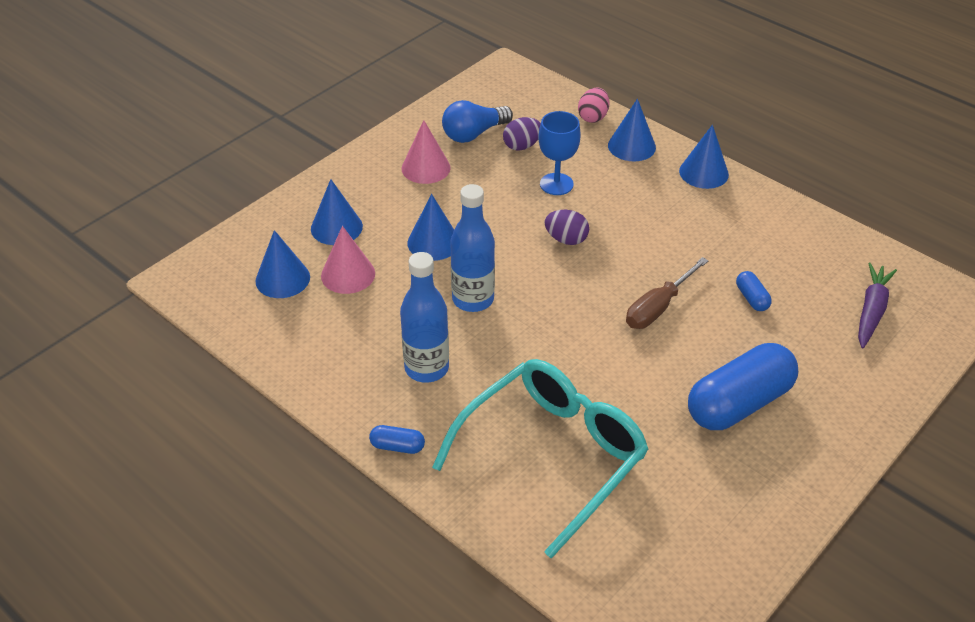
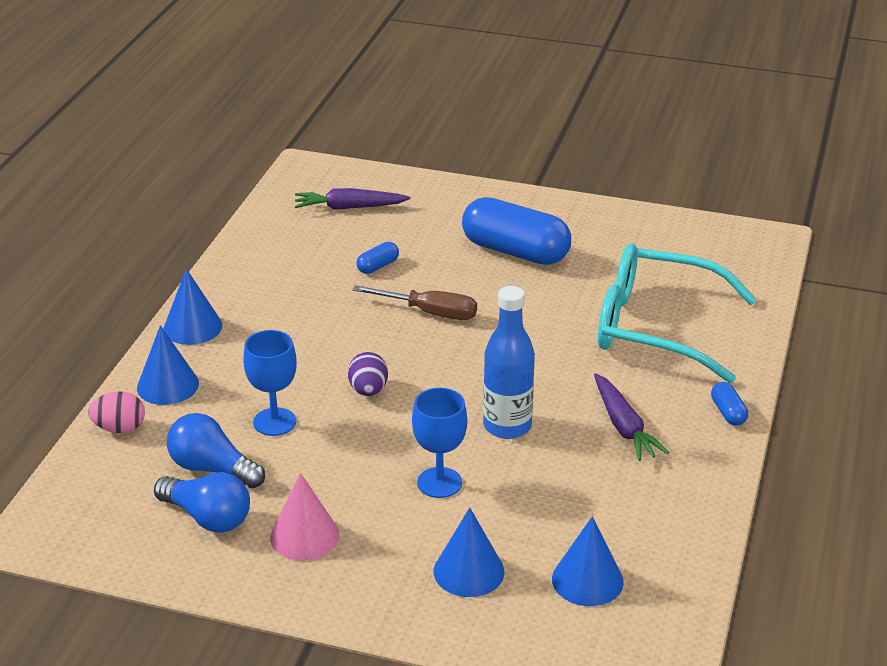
camera: 115 degrees left, 10 degrees down
(348, 274) = (540, 530): pink cone -> none
(426, 368) = (623, 426): blue bottle -> purple carrot
(433, 242) = (439, 483): blue cone -> blue goblet
(522, 146) = (212, 469): purple egg -> blue light bulb

